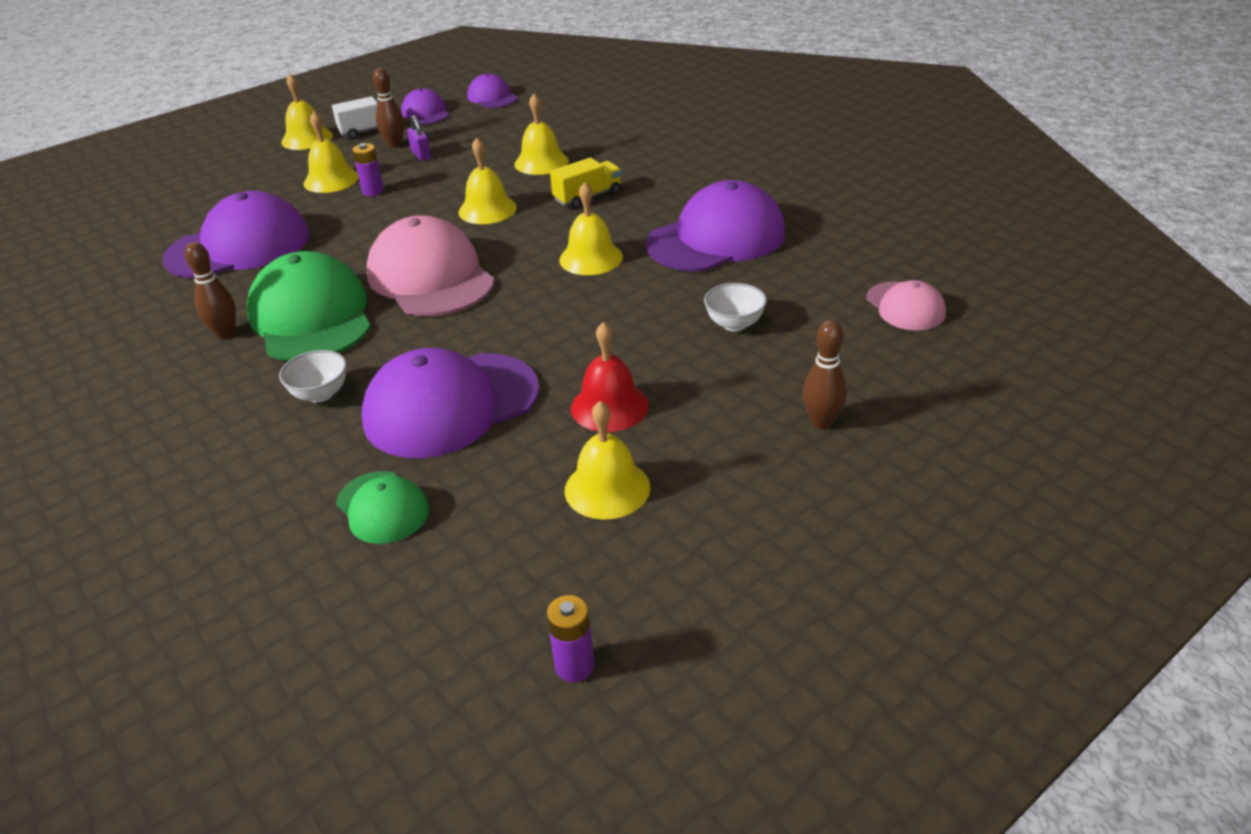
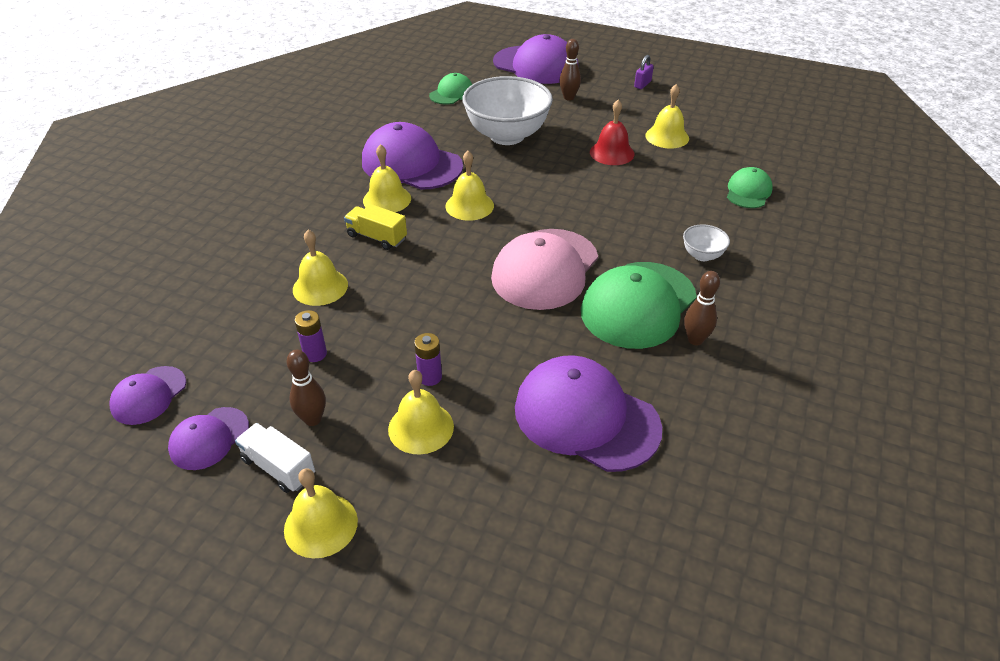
camera: 120 degrees left, 5 degrees up
(421, 155) = (332, 382): purple padlock -> purple padlock (642, 84)
(451, 405) = (661, 202): purple cap -> purple cap (536, 65)
(487, 209) = (426, 283): yellow bell -> yellow bell (387, 199)
(574, 666) = (758, 117): purple battery -> purple battery (315, 354)
(734, 324) = (507, 136): white bowl -> white bowl, size x2.33
(905, 306) = (451, 93): pink cap -> green cap

